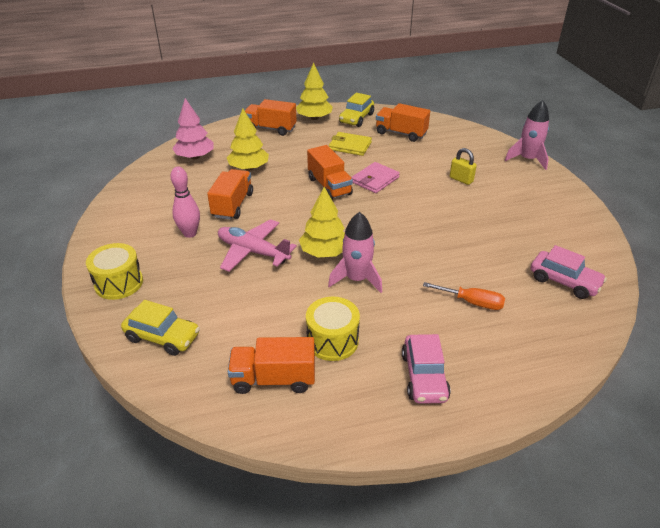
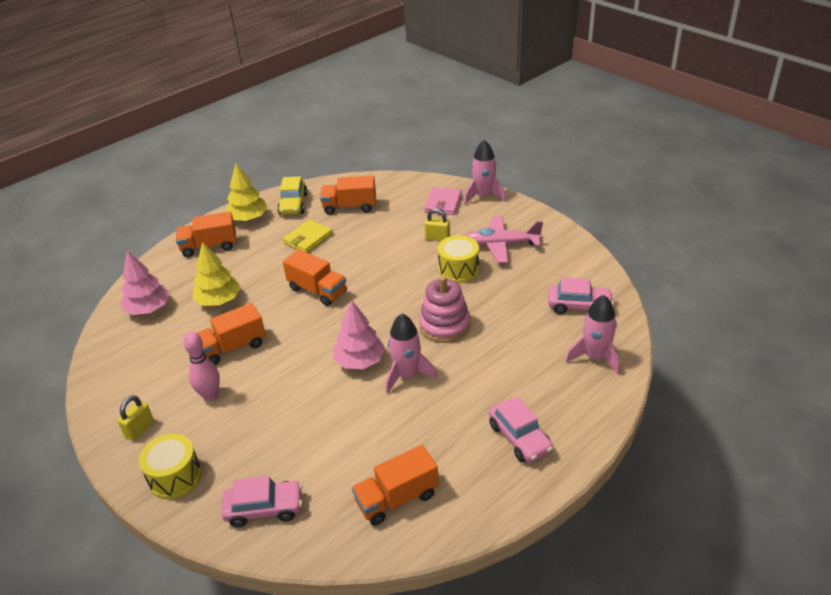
camera: 25 degrees left, 0 degrees up
(123, 238) = (139, 429): none -> yellow padlock
(162, 337) = (264, 509): yellow car -> pink car
(233, 205) = (232, 347): orange truck -> orange truck turned 105 degrees counterclockwise
(253, 252) = (290, 388): pink plane -> pink plane (501, 245)
(324, 252) = (360, 361): yellow tree -> pink tree
(332, 340) = (424, 441): yellow drum -> yellow drum (458, 270)
(350, 146) = (308, 238): yellow wallet -> yellow wallet turned 45 degrees counterclockwise
(375, 180) = (357, 267): pink wallet -> pink wallet (443, 203)
(419, 251) = (444, 325): none -> pink stacking toy
(472, 302) = (518, 355): orange screwdriver -> none
(551, 334) = (595, 357): none -> pink rocket

